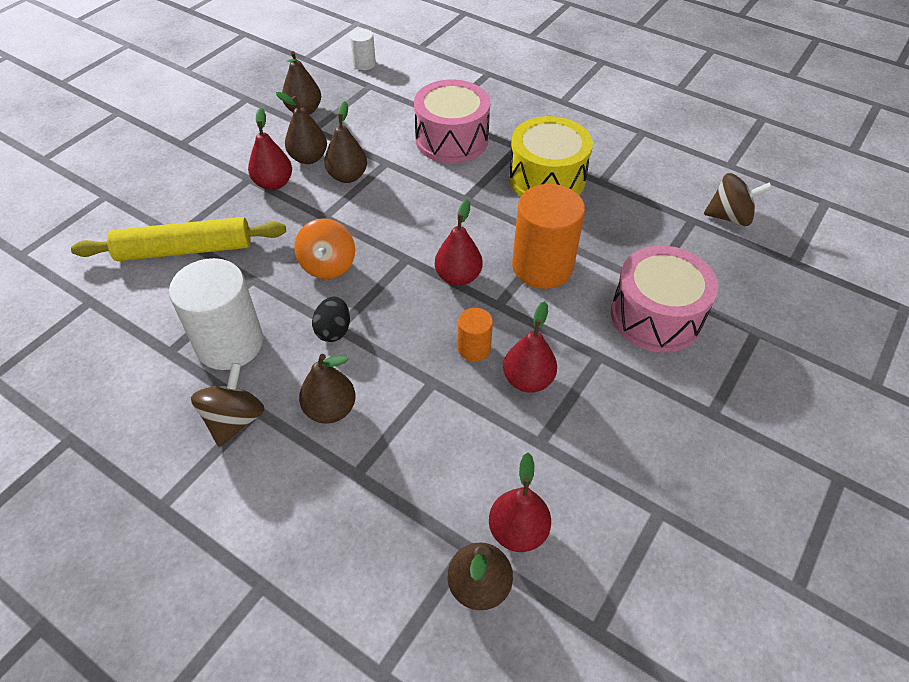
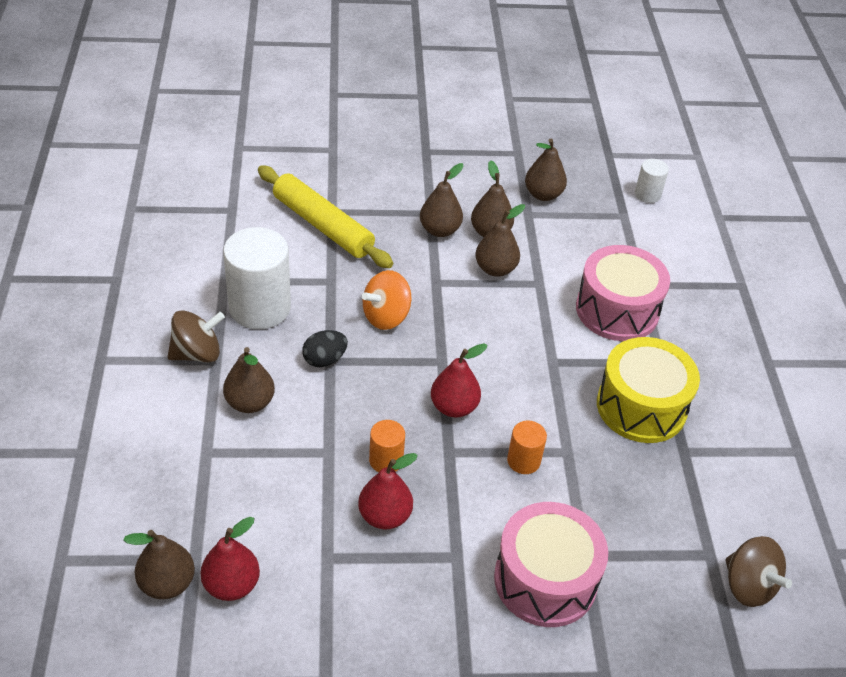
camera: 50 degrees right, 5 degrees down
(273, 183) = (439, 230): red pear -> brown pear
(542, 266) = (523, 461): orange cylinder -> orange cylinder, size x0.50

